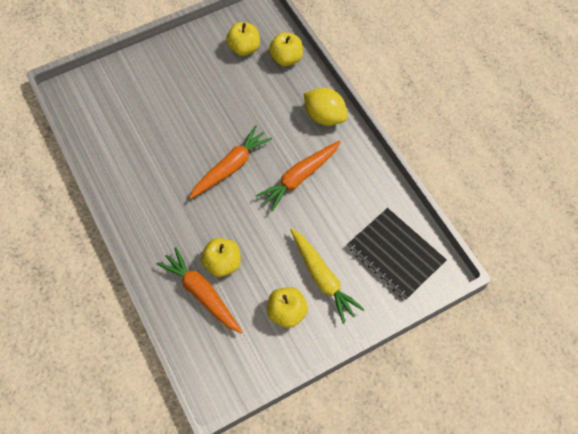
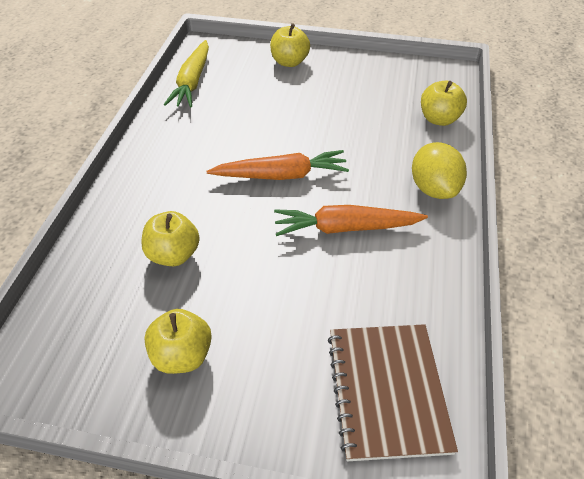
camera: 40 degrees right, 15 degrees down
(202, 293) = (120, 268): orange carrot -> none
(244, 48) = (401, 91): yellow apple -> yellow apple (289, 62)
(322, 278) = (264, 349): yellow carrot -> yellow carrot (192, 82)
(395, 254) = (387, 391): black notebook -> brown notebook

